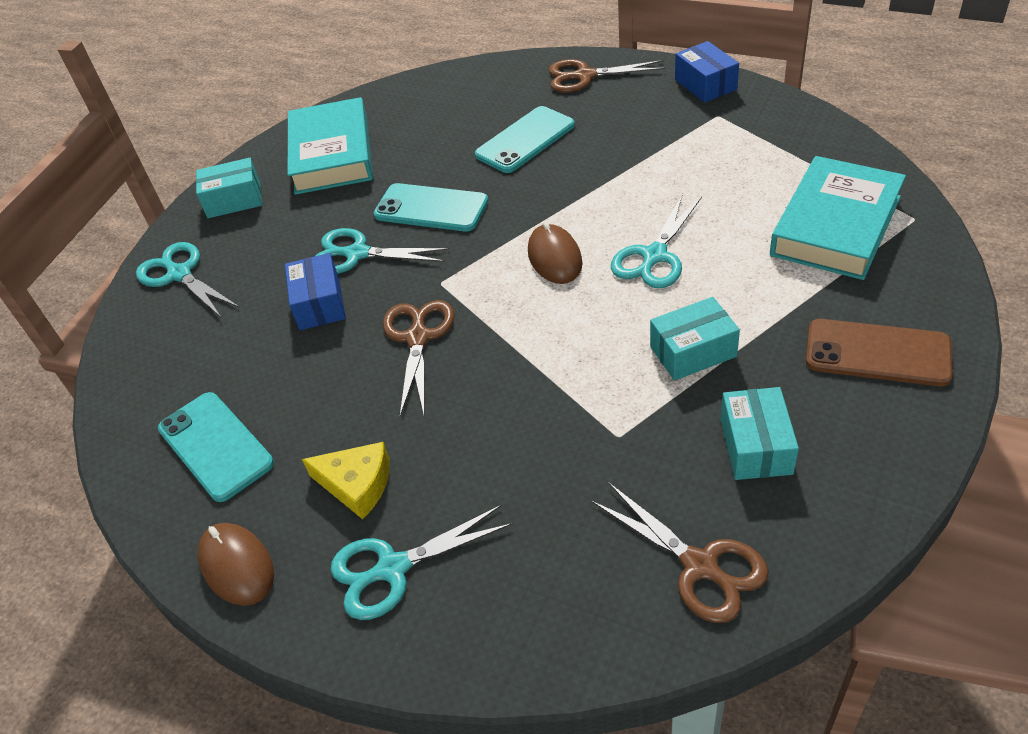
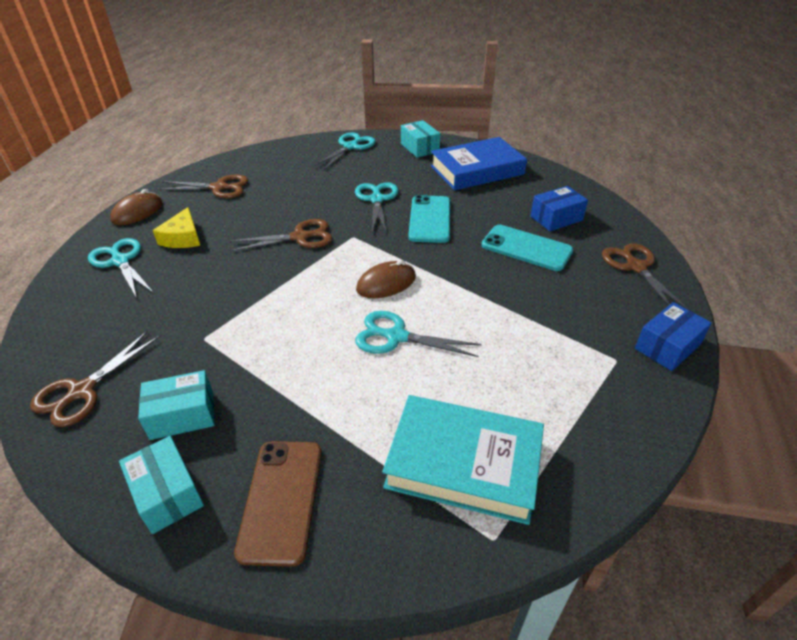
camera: 70 degrees right, 5 degrees down
(215, 446) = (219, 188): turquoise phone -> brown scissors
(319, 304) = (329, 196): blue box -> blue box (556, 218)
(332, 154) = (477, 170): turquoise book -> blue book
(693, 351) = (285, 370): turquoise box -> turquoise box (167, 493)

